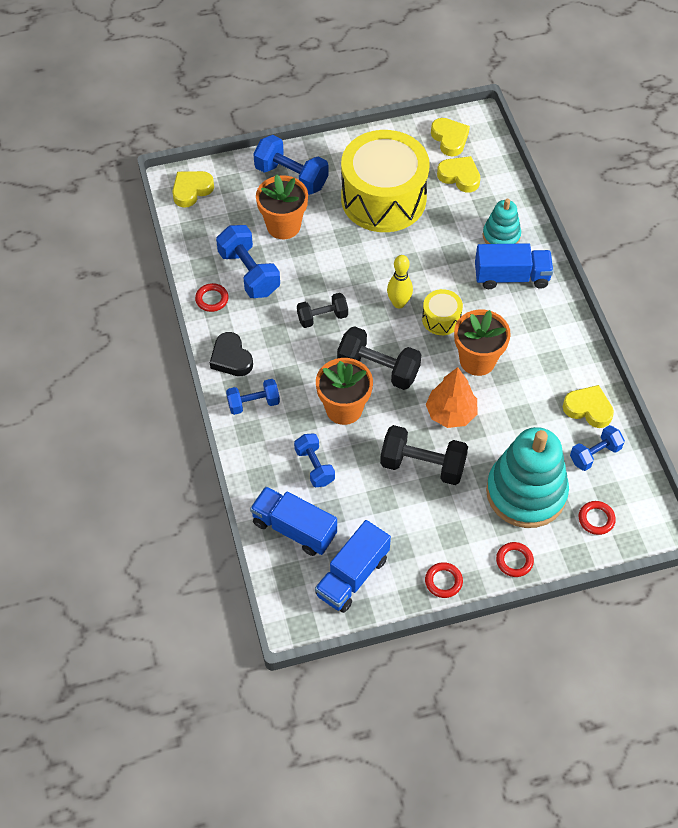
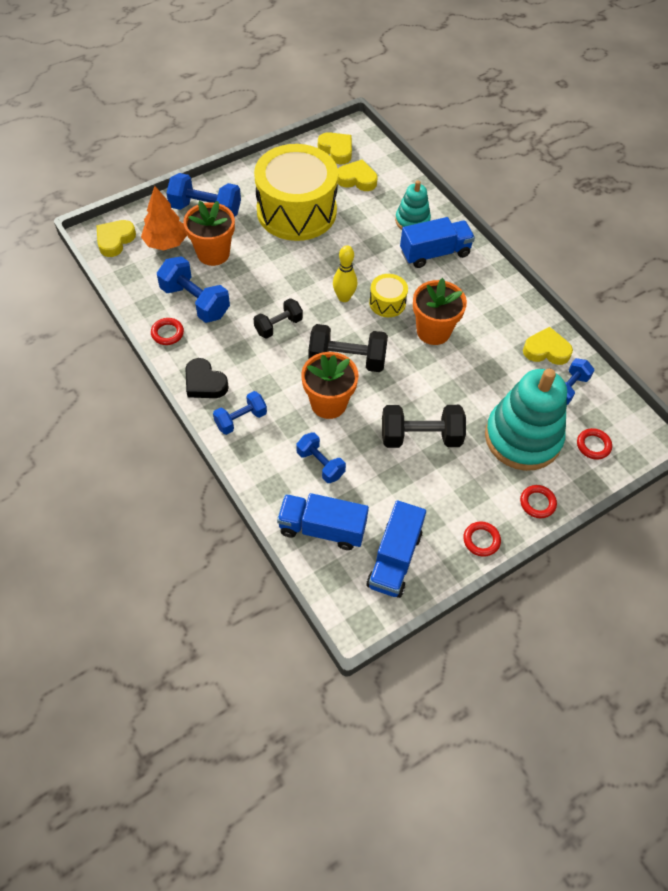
camera: 20 degrees left, 0 degrees up
(451, 413) = (428, 384): orange tree -> orange tree (166, 243)

